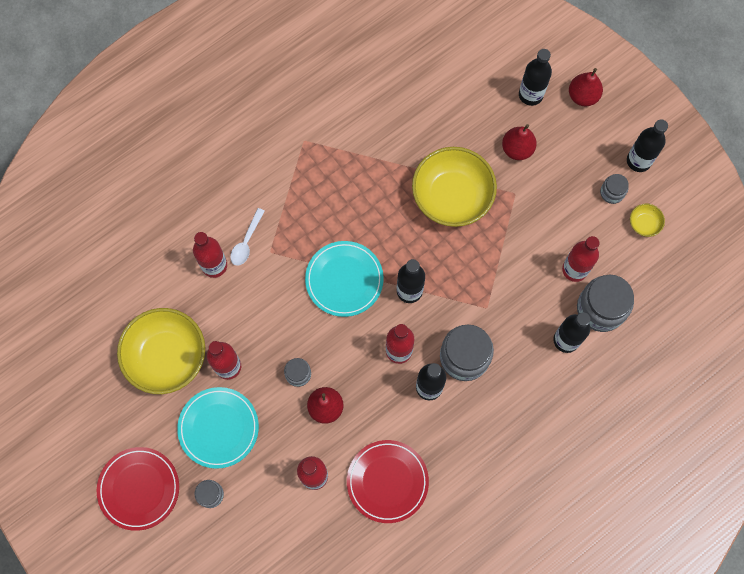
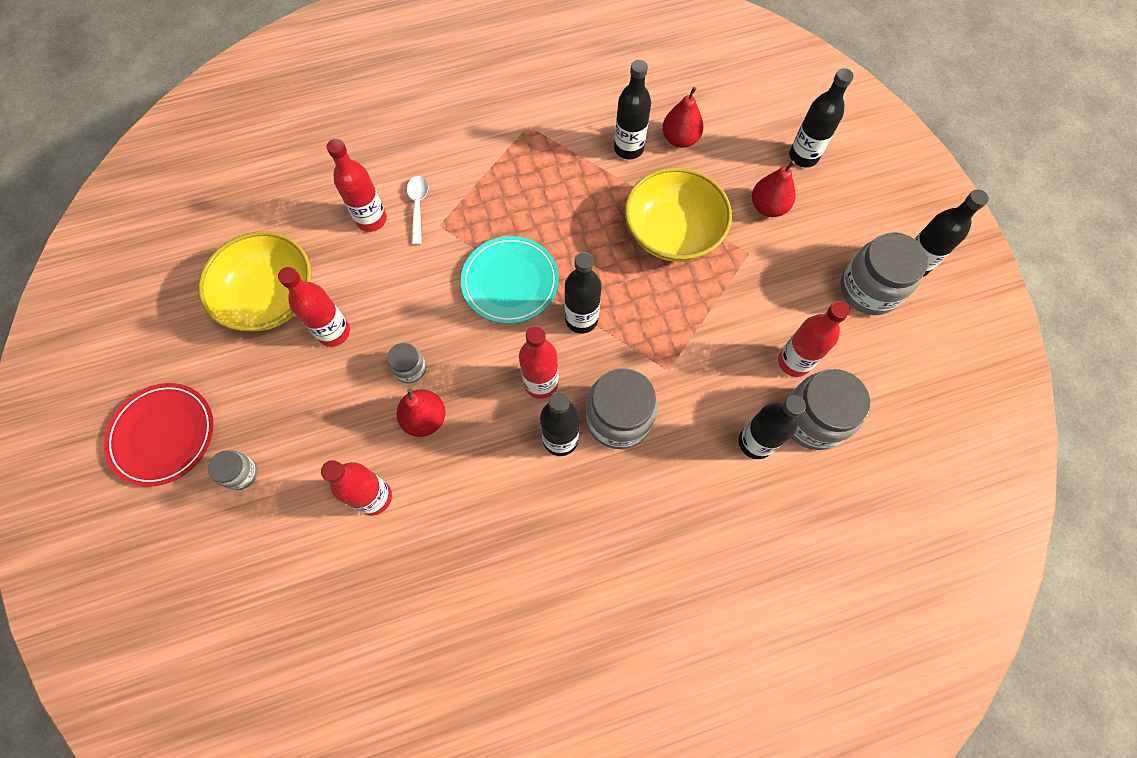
camera: 20 degrees right, 5 degrees down
(218, 428) = (289, 398): turquoise plate -> none
(246, 242) = (418, 207): white spoon -> white spoon turned 135 degrees clockwise
(387, 481) = (461, 538): red plate -> none
(392, 134) = (628, 148): none -> black bottle
(583, 96) = (865, 175): red pear -> red pear (680, 139)
(612, 192) = (869, 289): grey jar -> grey jar, size x1.95
(644, 223) = (900, 337): yellow bowl -> none

